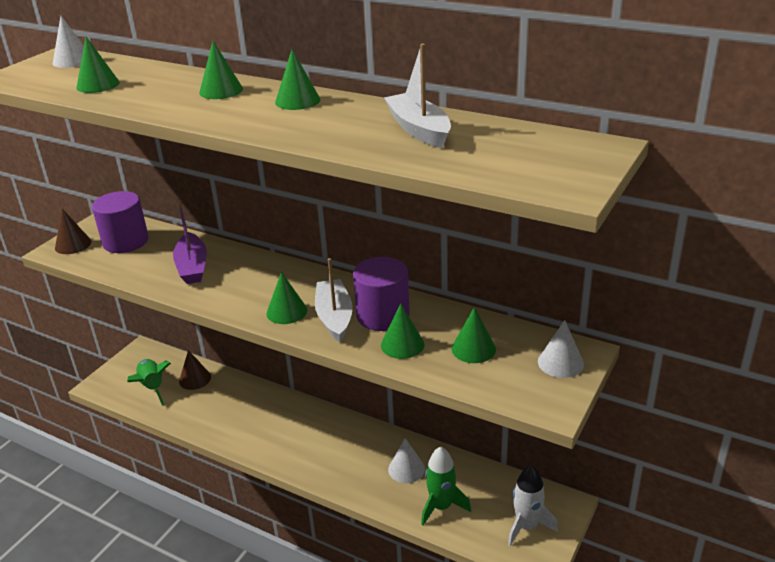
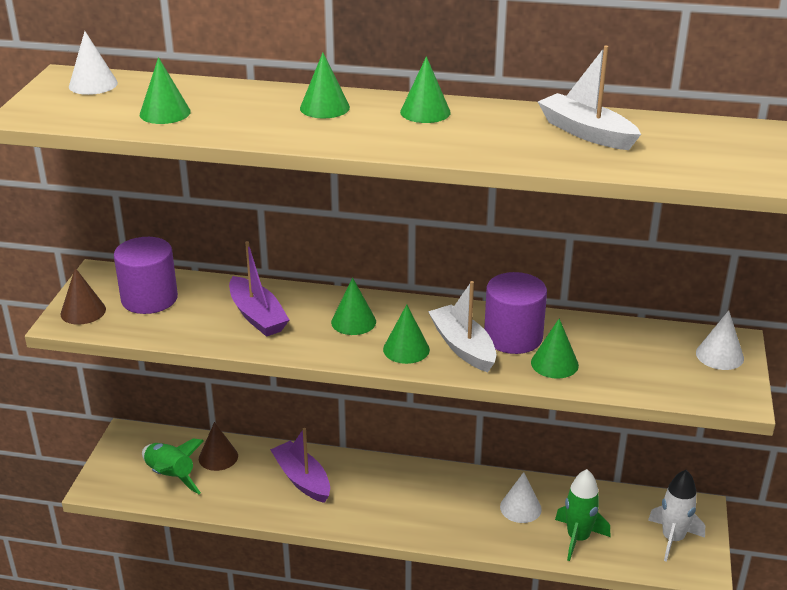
camera: 20 degrees left, 0 degrees up
(246, 409) = (302, 479): none -> purple boat
(473, 349) = (628, 356): green cone -> green cone (353, 321)

